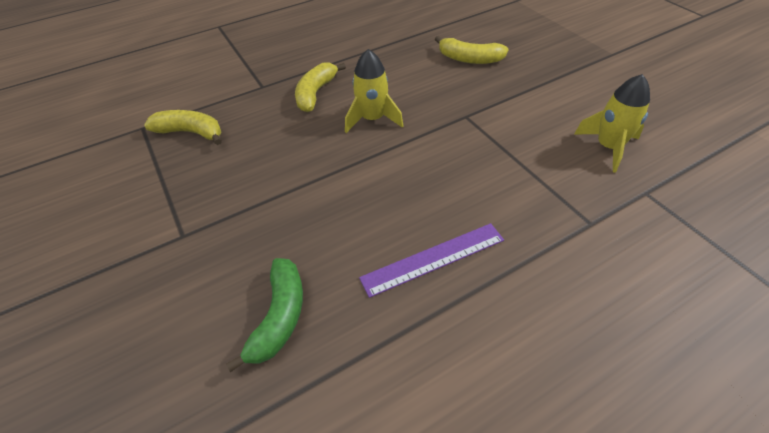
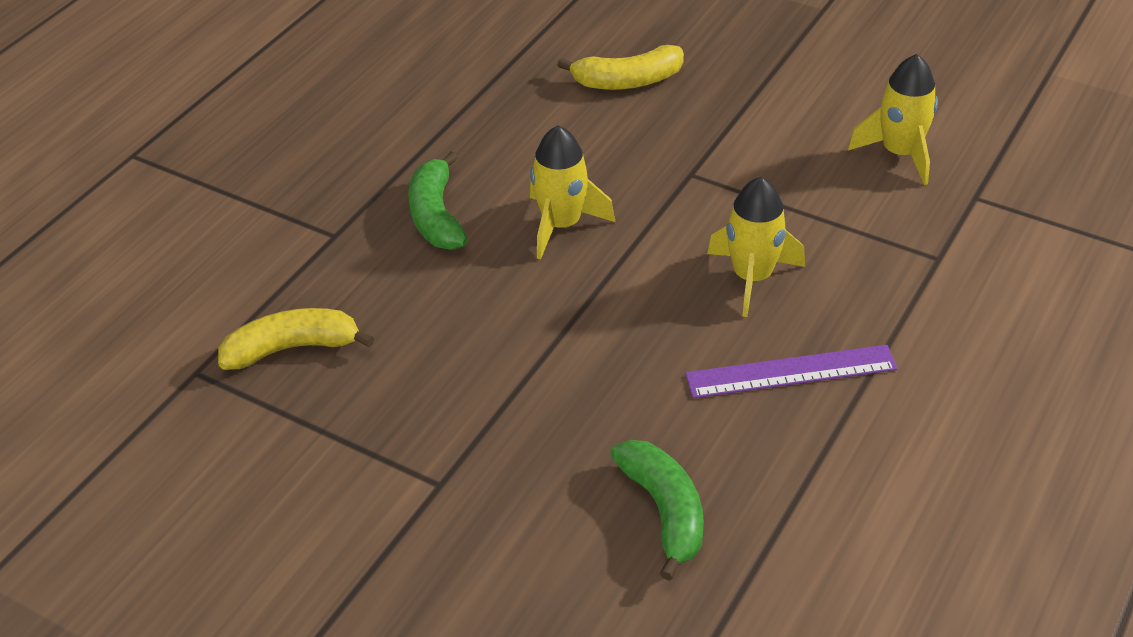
camera: 30 degrees left, 5 degrees down
(315, 93) = (436, 216): yellow banana -> green banana
(433, 259) = (791, 372): purple ruler -> purple ruler turned 45 degrees clockwise
(455, 188) = (752, 277): none -> yellow rocket

